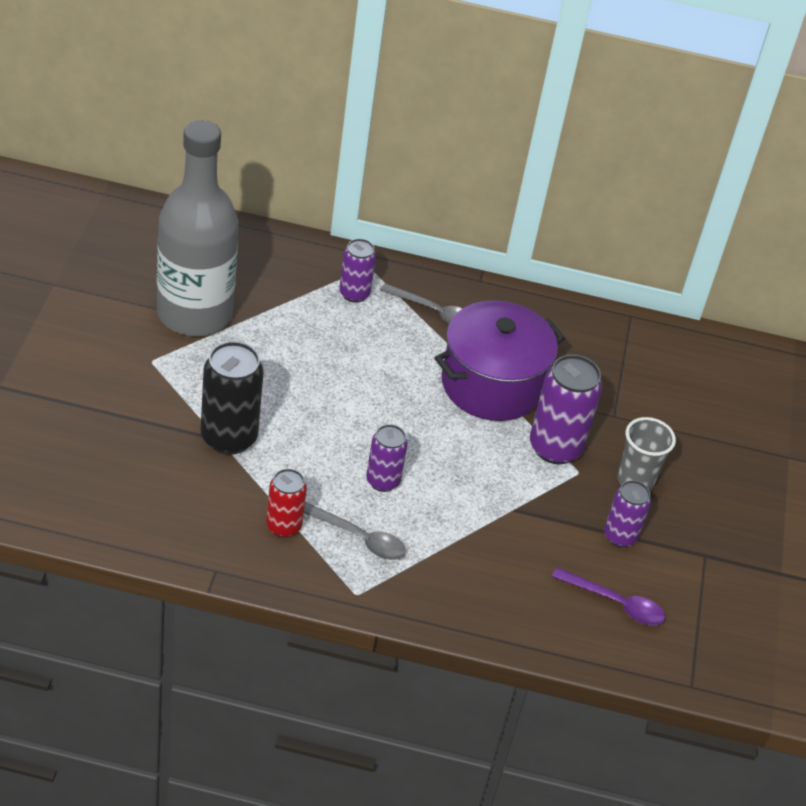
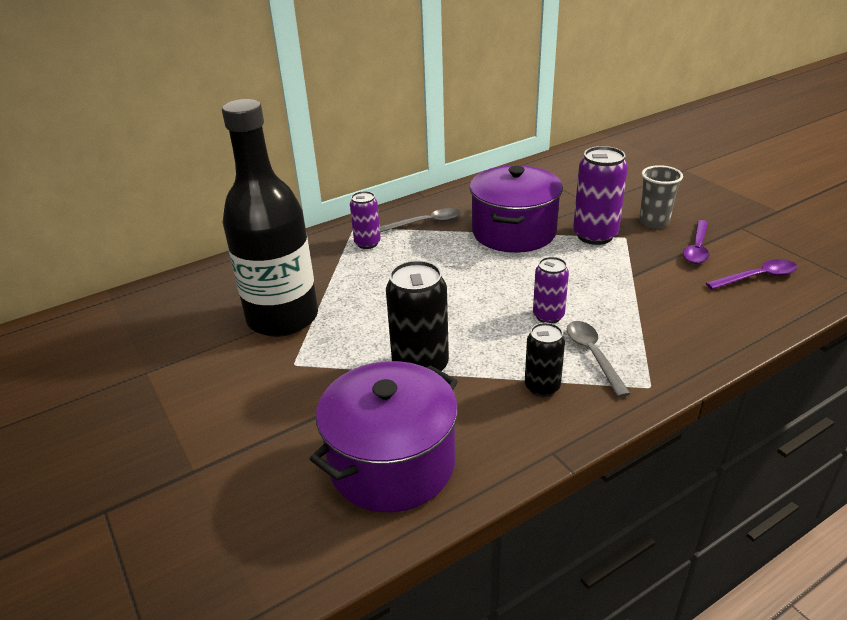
camera: 35 degrees left, 10 degrees down
(113, 486) = (392, 463): none -> purple pot
(194, 314) = (283, 318): grey bottle -> black bottle
(283, 526) = (542, 387): red can -> black can
(359, 538) = (593, 355): grey spoon -> grey spoon turned 90 degrees counterclockwise
(620, 536) = (697, 248): purple can -> purple spoon

